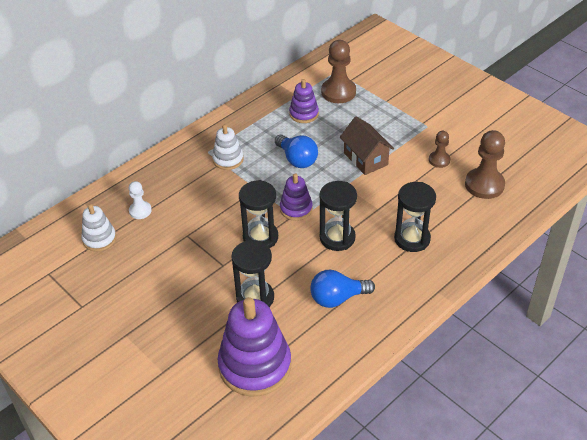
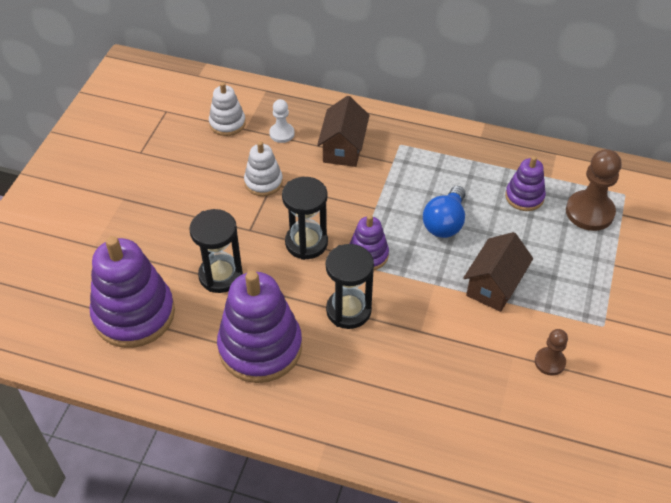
camera: 60 degrees right, 5 degrees up
(185, 182) = (343, 148): none -> brown house
(228, 159) = (401, 165): white stacking toy -> white stacking toy (263, 182)
(337, 298) = (260, 347): blue light bulb -> purple stacking toy
(412, 239) = (393, 384): black hourglass -> none
(484, 185) = (542, 429): brown pawn -> none

